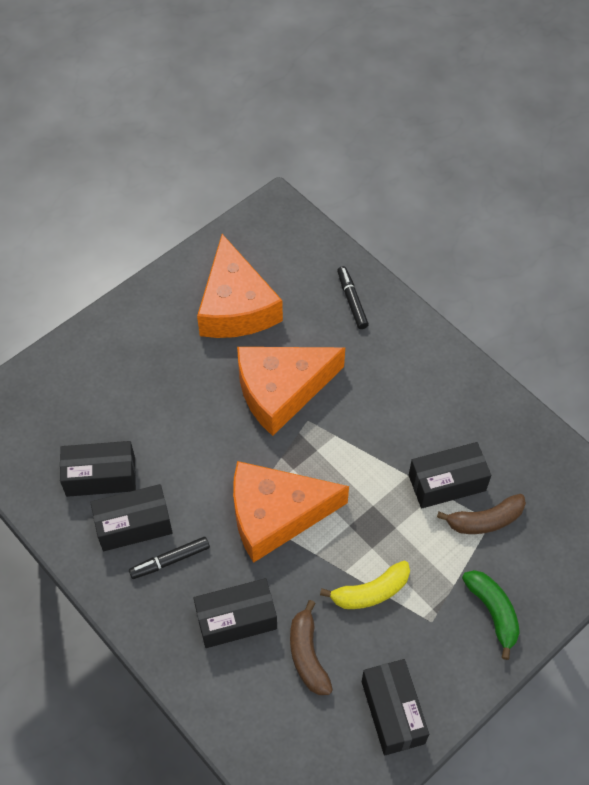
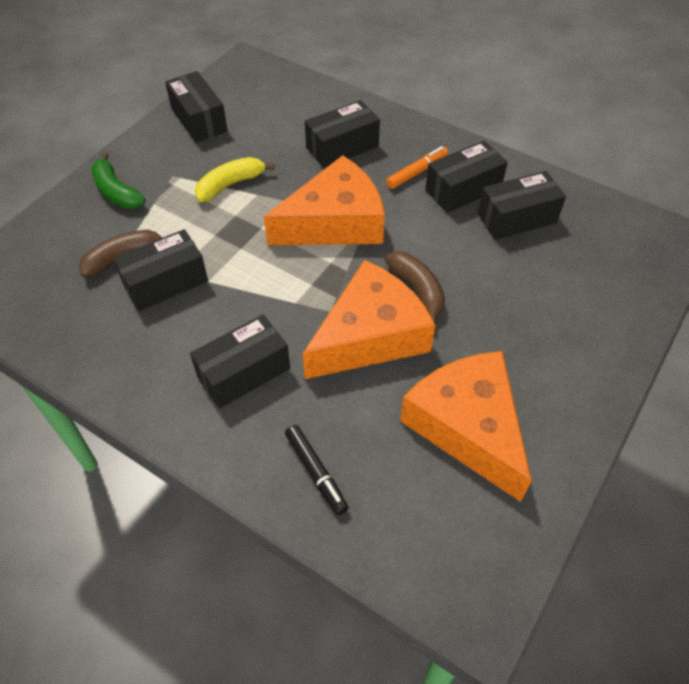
camera: 165 degrees right, 5 degrees down
(170, 560) = (417, 172): black marker -> orange marker
(307, 655) = (275, 138): brown banana -> brown banana (417, 290)
(390, 383) = (244, 372): none -> black box

